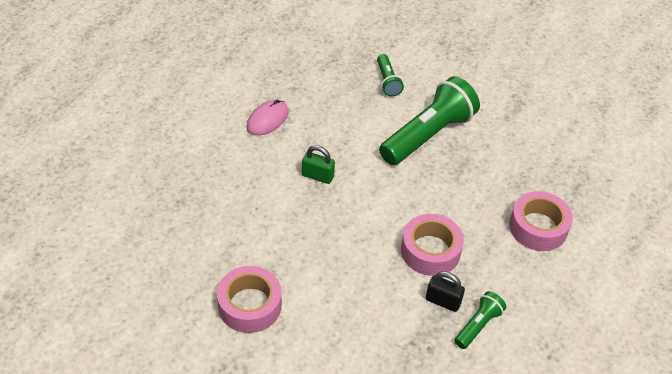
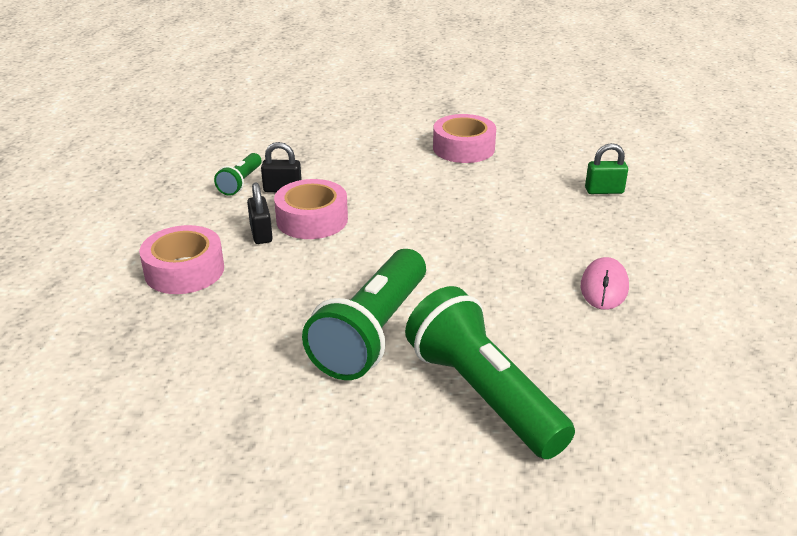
camera: 160 degrees right, 15 degrees down
(317, 176) = (485, 248): green padlock -> green padlock (604, 191)
(387, 81) = (483, 394): green flashlight -> green flashlight, size x2.06
(475, 248) = (261, 234): none -> black padlock

